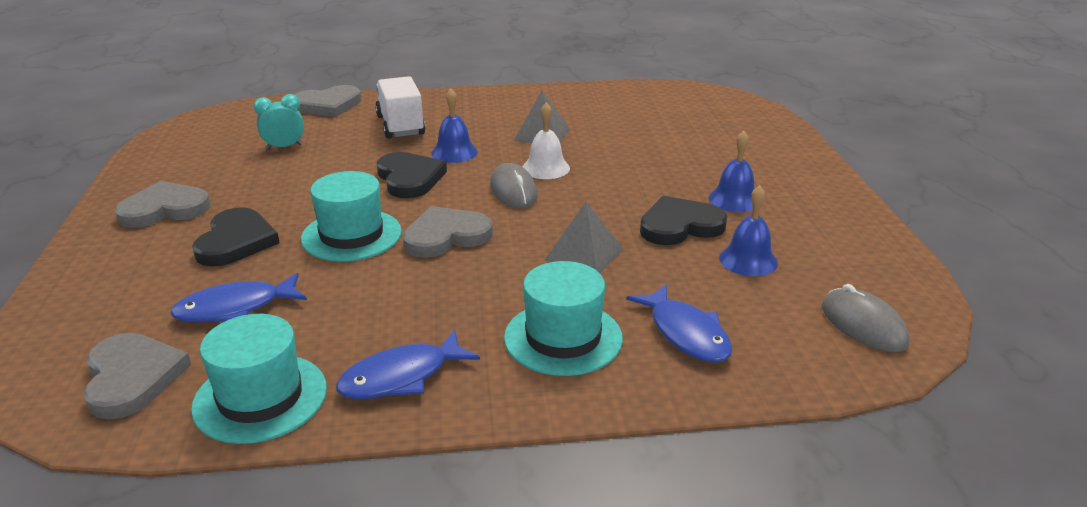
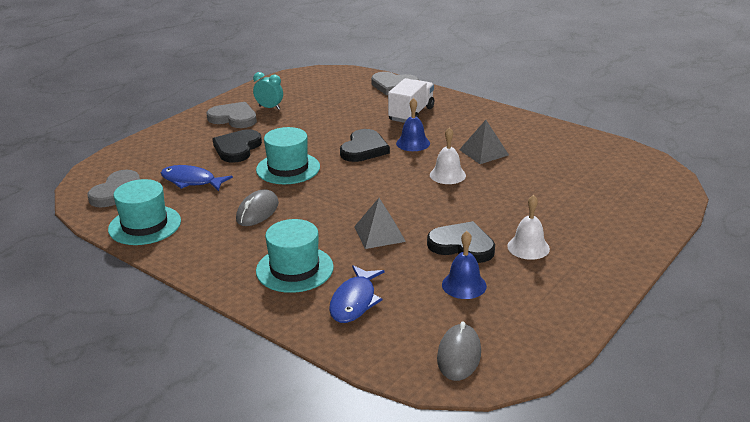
camera: 45 degrees right, 0 degrees up
(236, 241) = (237, 148): black heart -> black heart turned 150 degrees clockwise
(284, 147) = (332, 104): turquoise clock -> turquoise clock (269, 108)
(401, 377) = (203, 247): blue fish -> none
(446, 236) = (329, 190): grey heart -> none
(513, 191) = (405, 180): grey mouse -> grey mouse (257, 211)
(734, 199) = (528, 247): blue bell -> white bell

